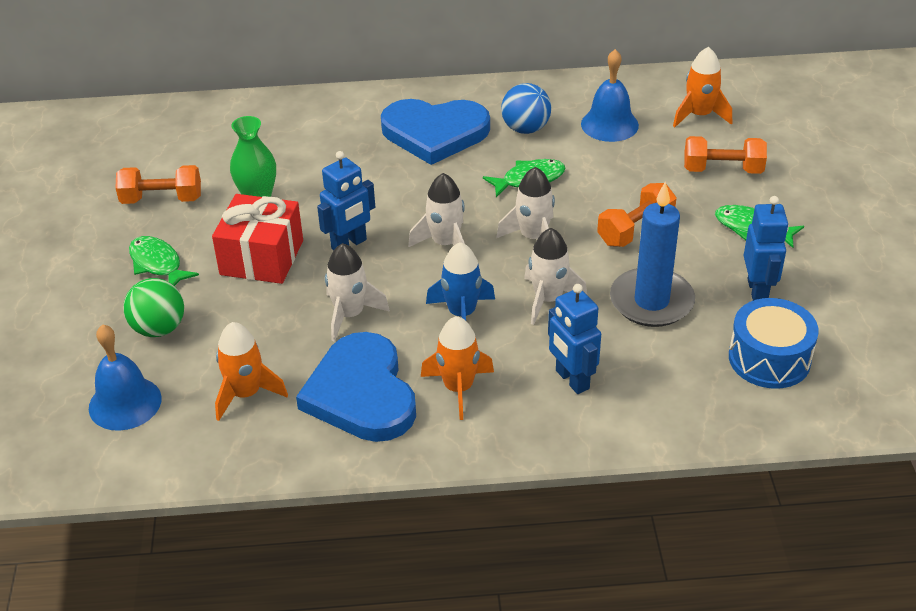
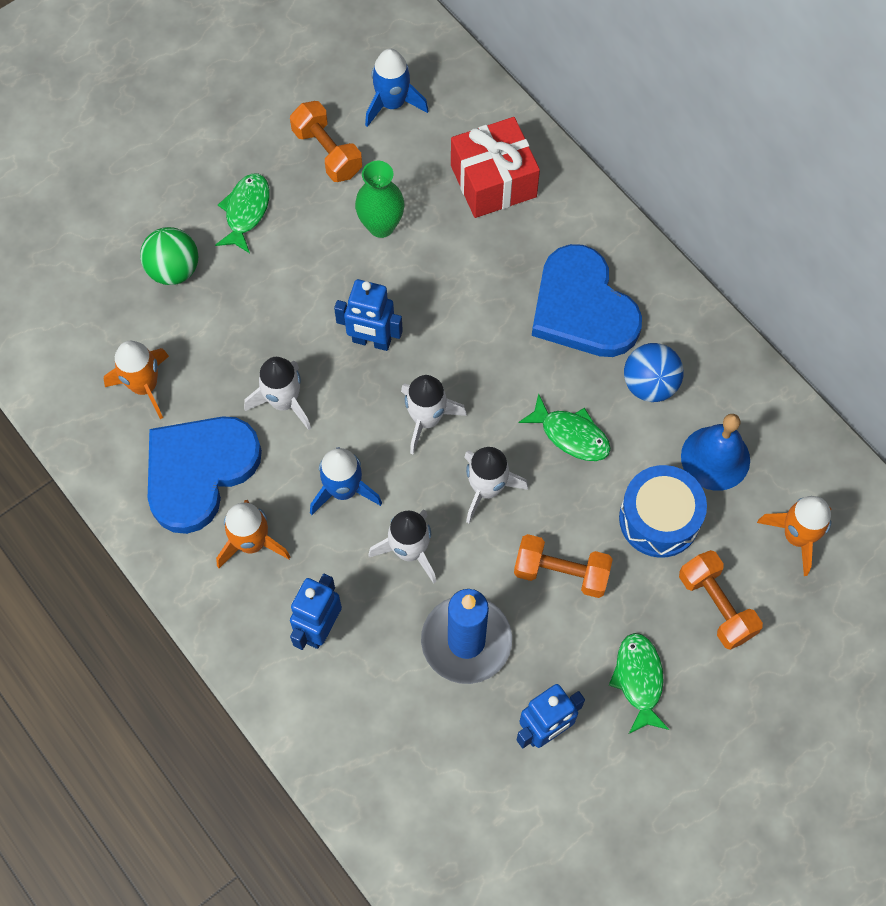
camera: 55 degrees right, 25 degrees up
(125, 403) = (81, 307): blue bell -> none
(164, 150) = (392, 104): none -> blue rocket
(262, 257) = (307, 284): red gift -> red gift (493, 181)
(769, 359) = (455, 784): blue drum -> blue drum (659, 519)

